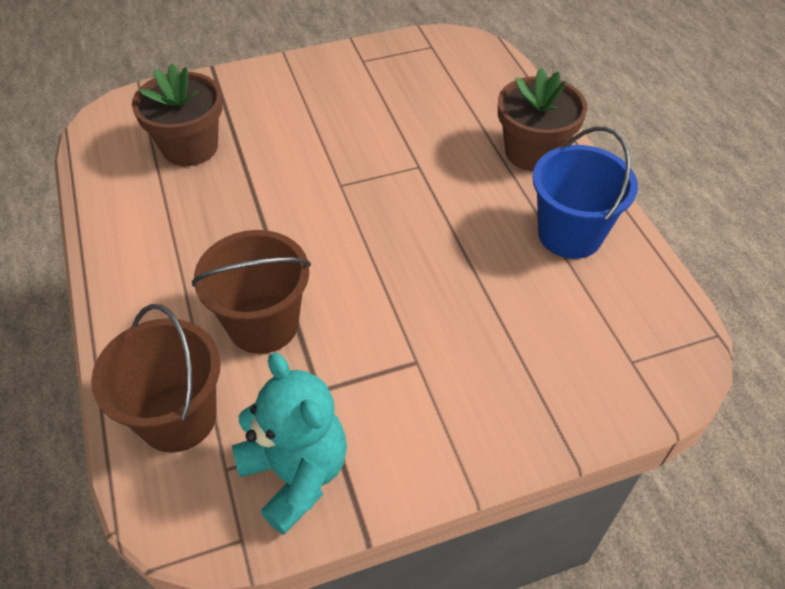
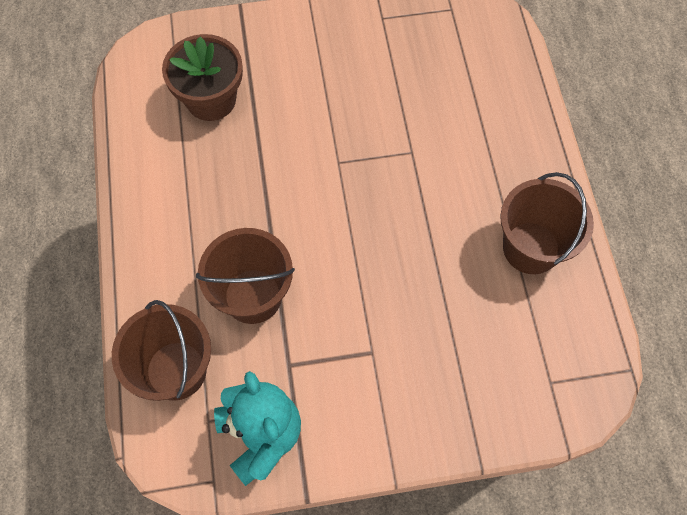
camera: 10 degrees right, 15 degrees up
(533, 152) = (519, 152): brown flower pot -> none
(570, 234) = (531, 248): blue bucket -> brown bucket

